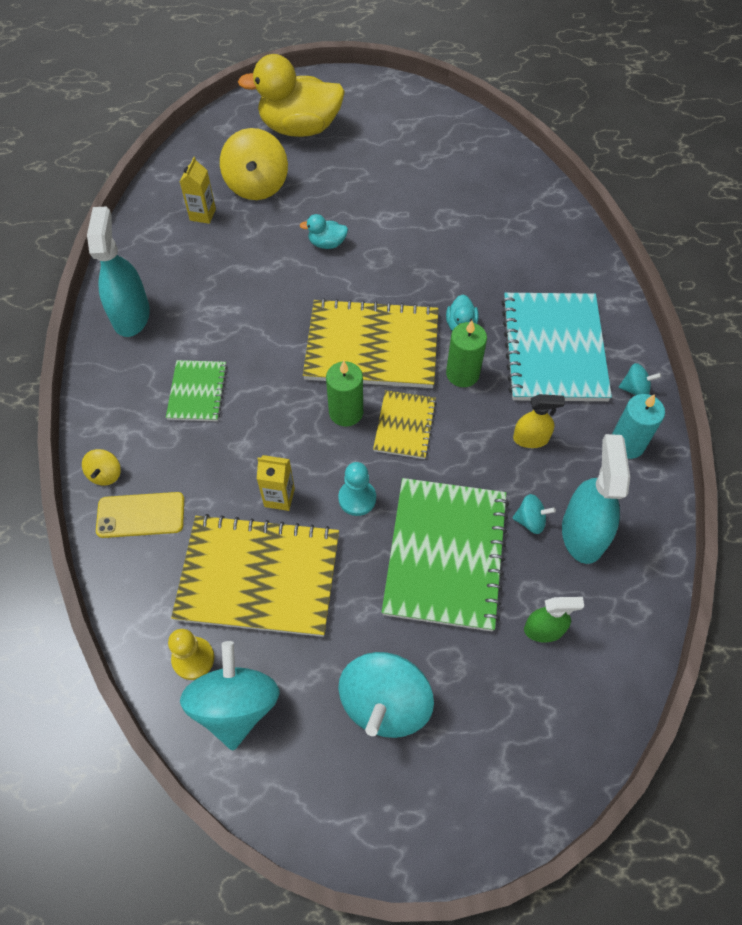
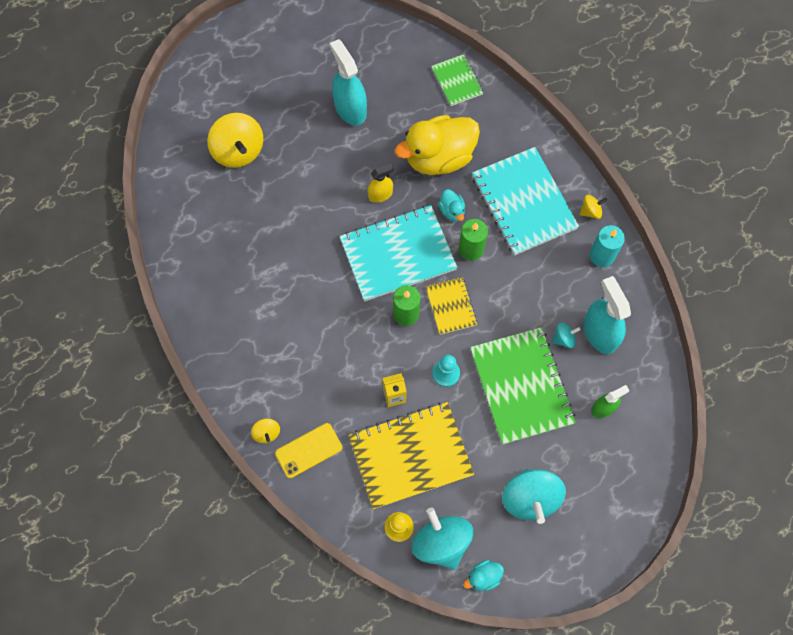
camera: 25 degrees left, 10 degrees up
(131, 315) = (209, 304): turquoise spray bottle -> turquoise spray bottle (350, 108)
(197, 392) = (294, 344): green notebook -> green notebook (457, 81)
(202, 214) = (211, 195): yellow carton -> none
(300, 128) = (242, 82): yellow duck -> yellow duck (439, 158)
(327, 243) = (320, 181): turquoise duck -> turquoise duck (483, 577)
(372, 346) = (398, 254): yellow notebook -> turquoise notebook
(531, 439) = (538, 279): yellow spray bottle -> yellow spray bottle (380, 194)
(635, 389) = (590, 211): turquoise spinning top -> yellow spinning top

